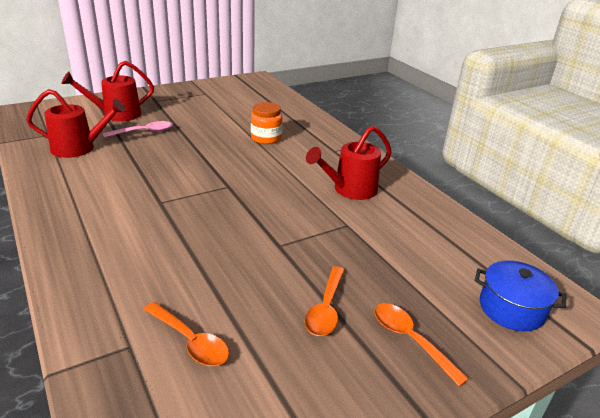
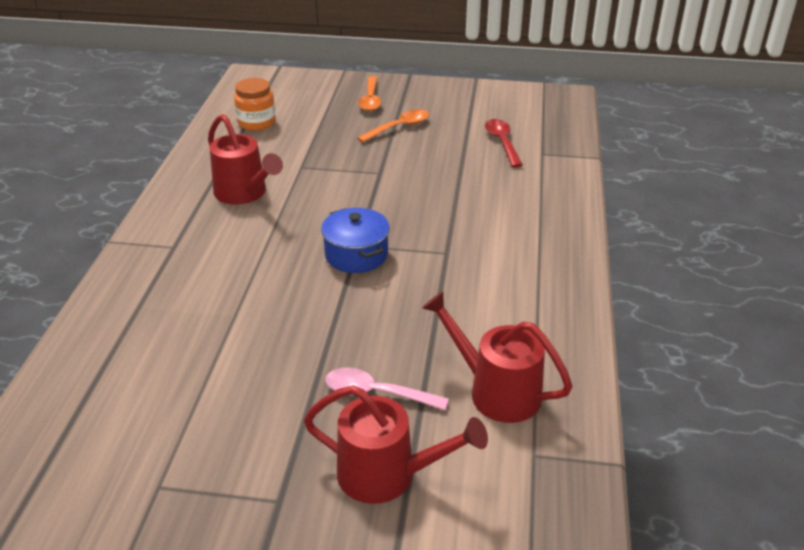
camera: 140 degrees left, 5 degrees up
(190, 341) = (502, 142): orange spoon -> red spoon
(266, 138) = (221, 303): orange jar -> orange jar (256, 122)
(349, 190) = (245, 194): red watering can -> red watering can turned 45 degrees clockwise
(511, 309) = (286, 89): blue pot -> blue pot (356, 255)

